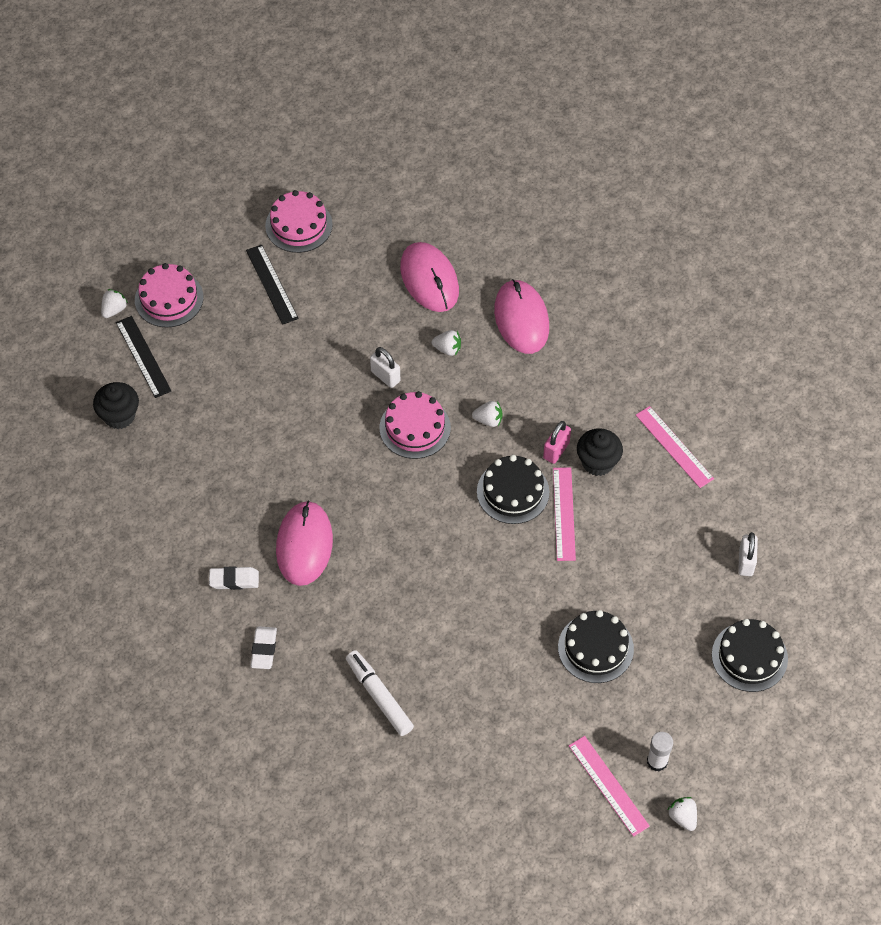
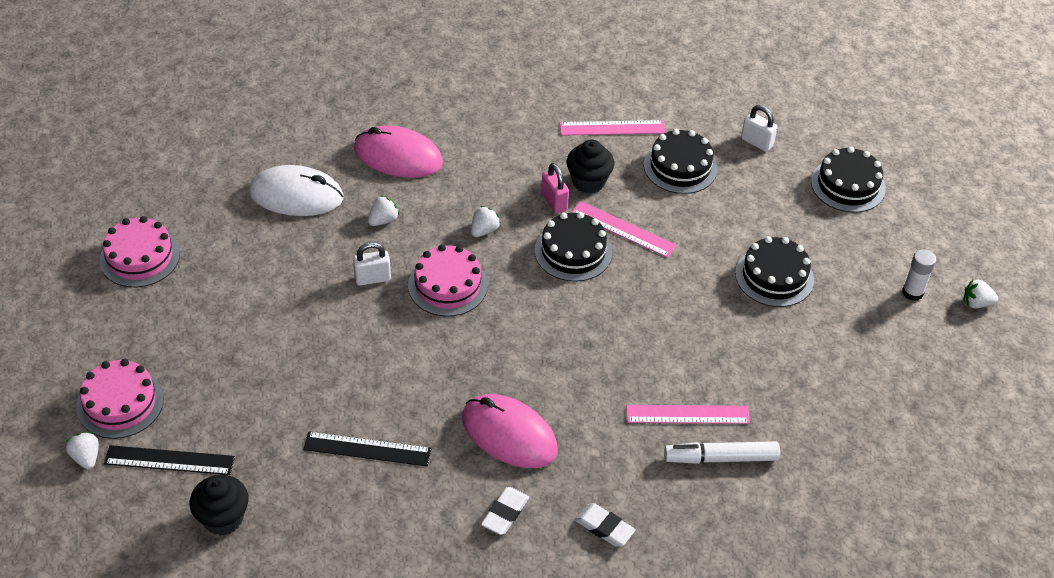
camera: 60 degrees left, 10 degrees down
(272, 284) = (187, 311): black ruler -> black ruler (367, 449)
(429, 279) = (296, 195): pink mouse -> white mouse
(608, 785) = (917, 337): pink ruler -> pink ruler (687, 414)
(668, 519) = (680, 167): none -> black cake

